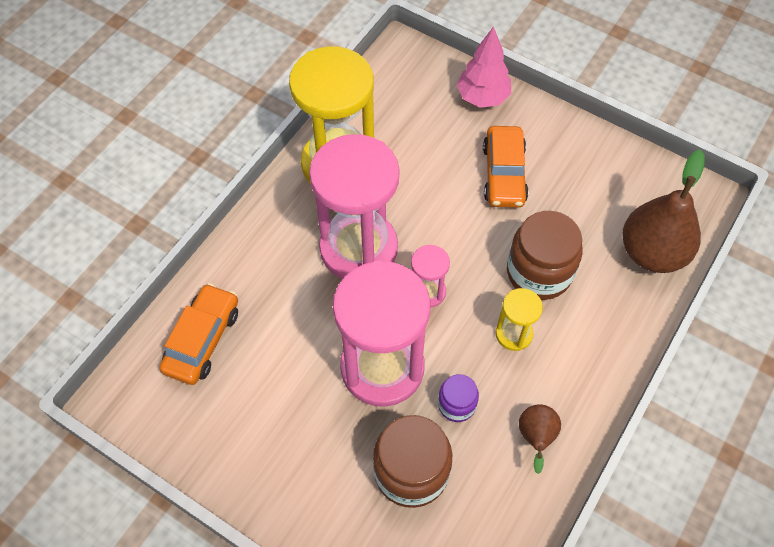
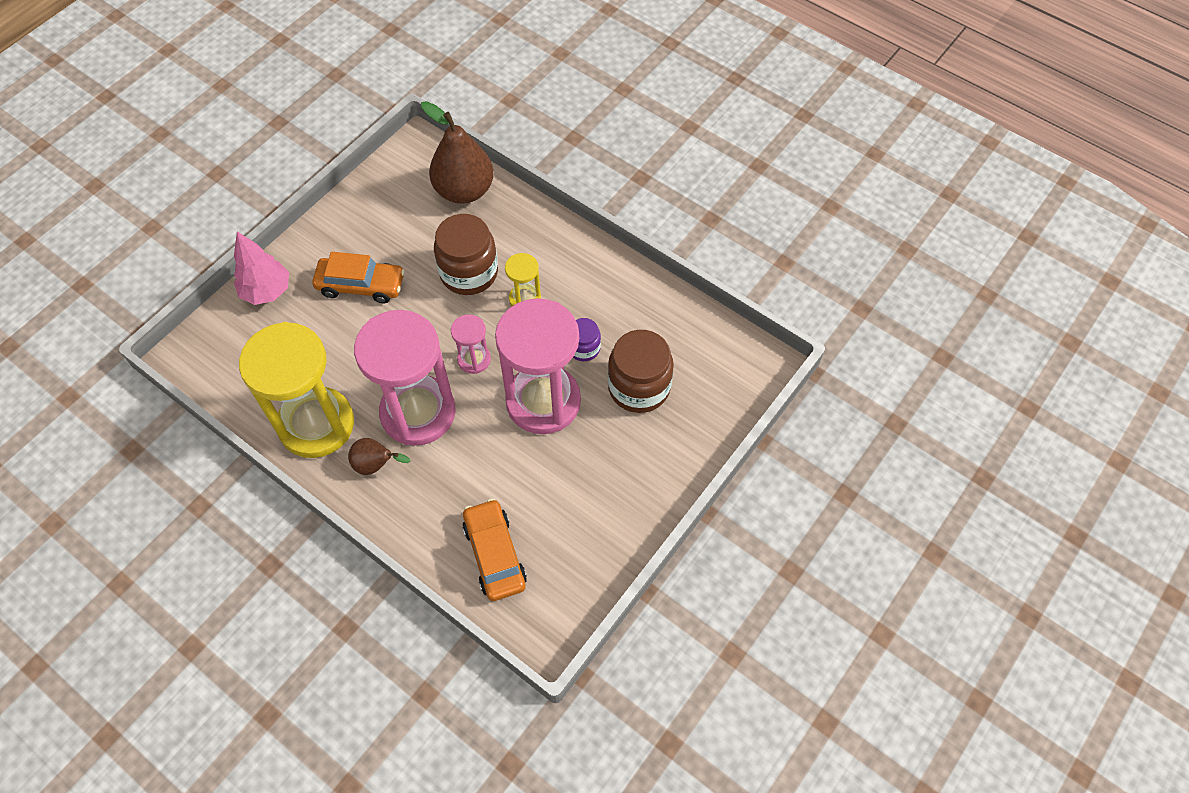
camera: 85 degrees left, 0 degrees up
(202, 340) = (495, 554): orange car -> orange car turned 45 degrees clockwise
(535, 438) = (618, 296): brown pear -> brown pear (376, 465)

